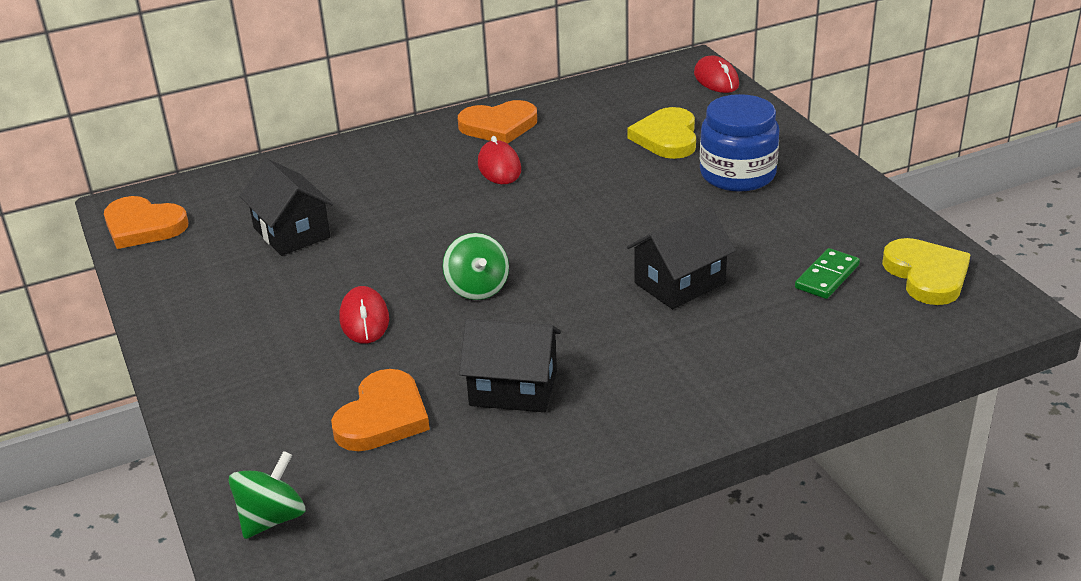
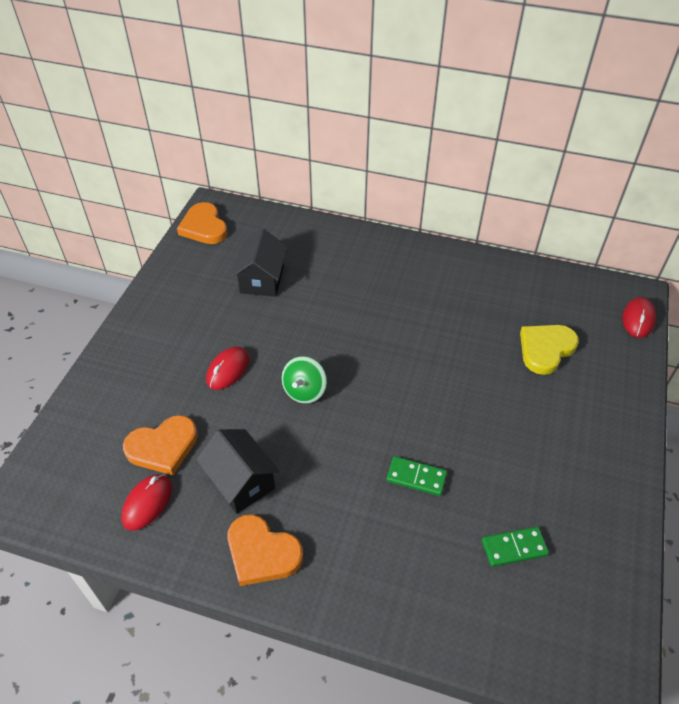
camera: 40 degrees right, 15 degrees up
(272, 518) = (50, 472): green spinning top -> none
(499, 126) = (453, 271): orange heart -> orange heart (262, 553)
(499, 167) = (417, 305): red mouse -> red mouse (147, 503)
(679, 283) = (416, 477): black house -> green domino
(737, 174) = (556, 413): blue jar -> none
(926, 275) = (585, 604): yellow heart -> none

